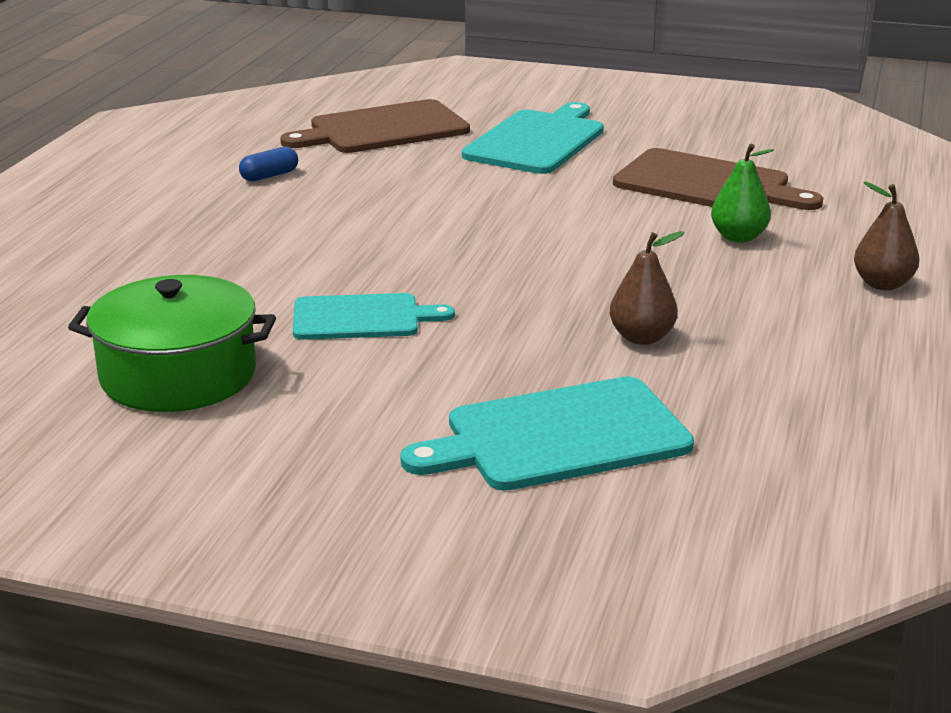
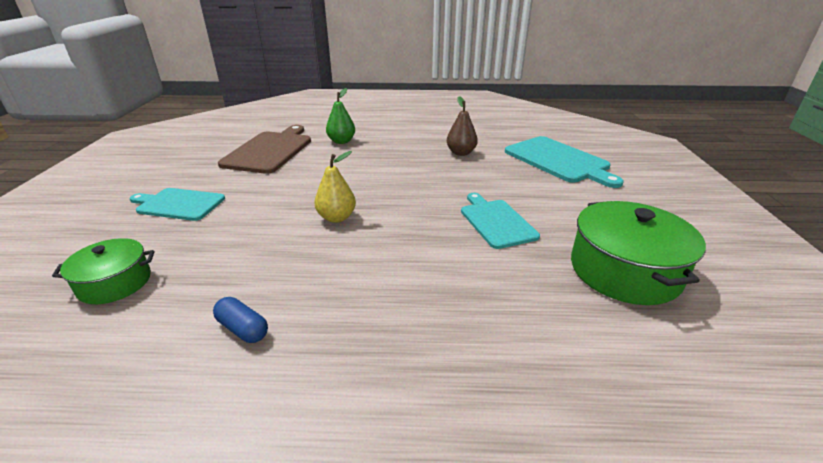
camera: 105 degrees left, 5 degrees up
(383, 129) = (115, 283): brown cutting board -> green pot
(445, 219) = (336, 217): none -> yellow pear
(537, 141) = (178, 204): turquoise cutting board -> turquoise cutting board, size x0.65
(883, 284) = (381, 118): brown pear -> none

